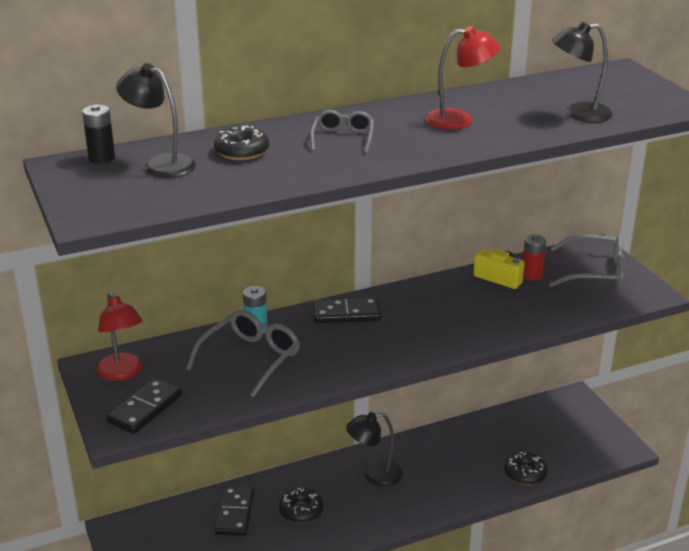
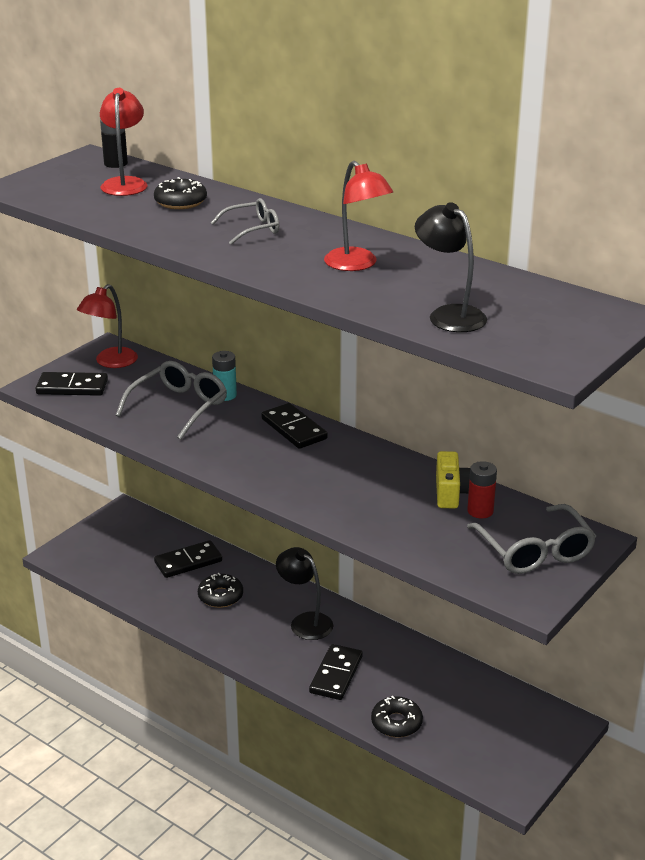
camera: 60 degrees right, 0 degrees up
(160, 164) = (125, 183): black lamp -> red lamp
(250, 358) = (179, 407): grey glasses -> grey glasses turned 60 degrees counterclockwise
(450, 482) = (336, 675): none -> black domino

